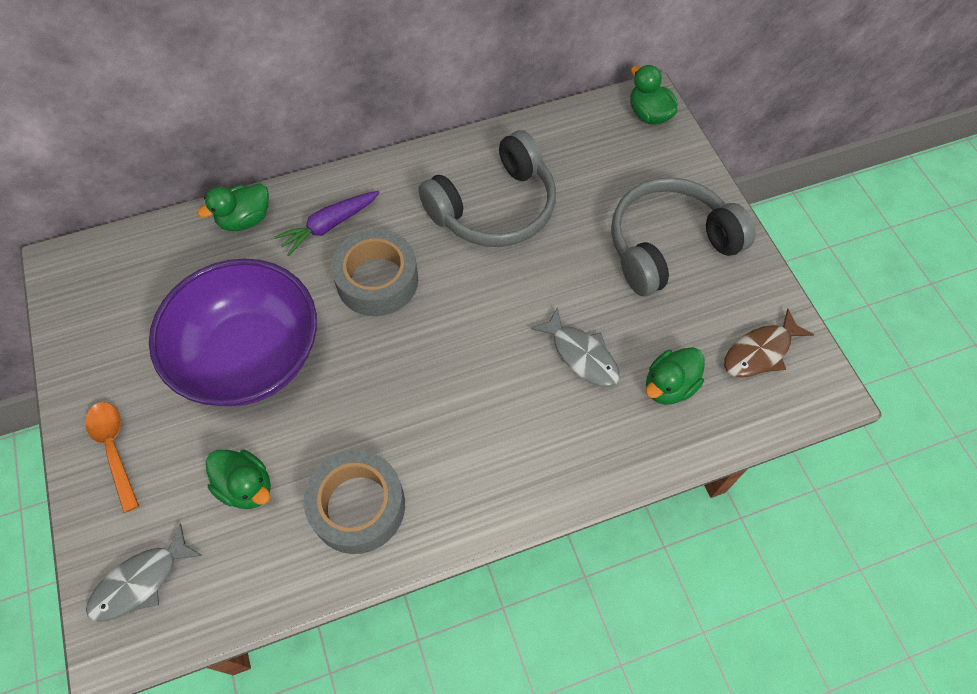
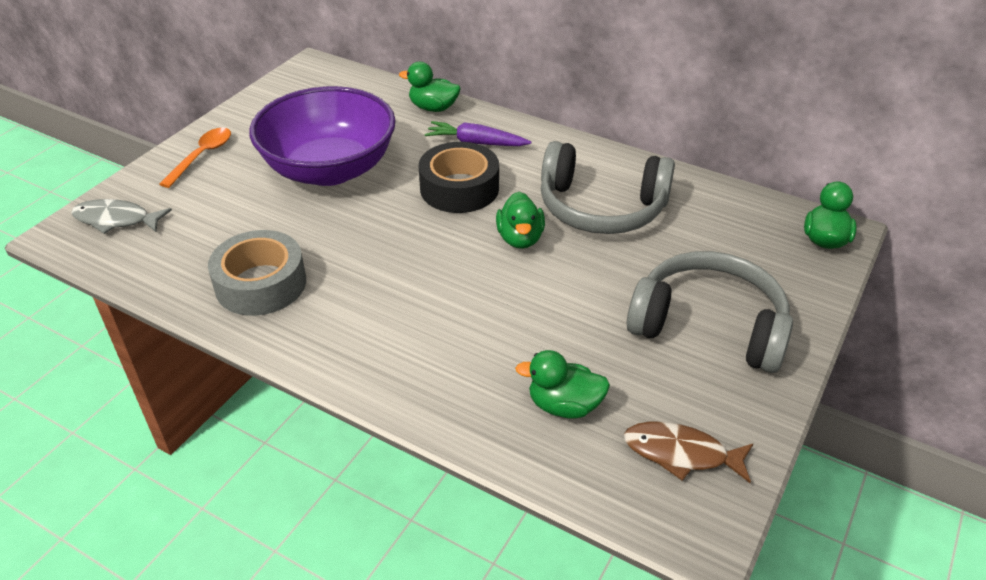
camera: 50 degrees right, 20 degrees down
(246, 486) = (227, 224): green duck -> green duck (520, 238)
(377, 280) = (459, 188): grey tape -> black tape
(581, 355) = (527, 331): grey fish -> none

